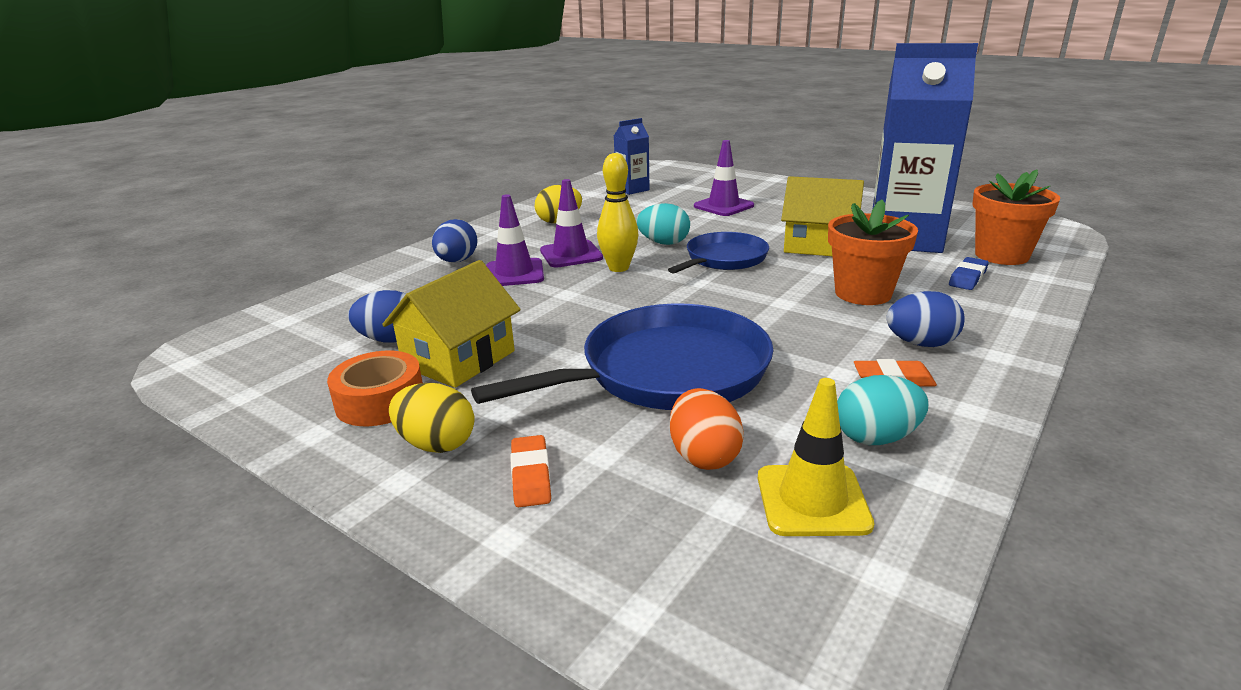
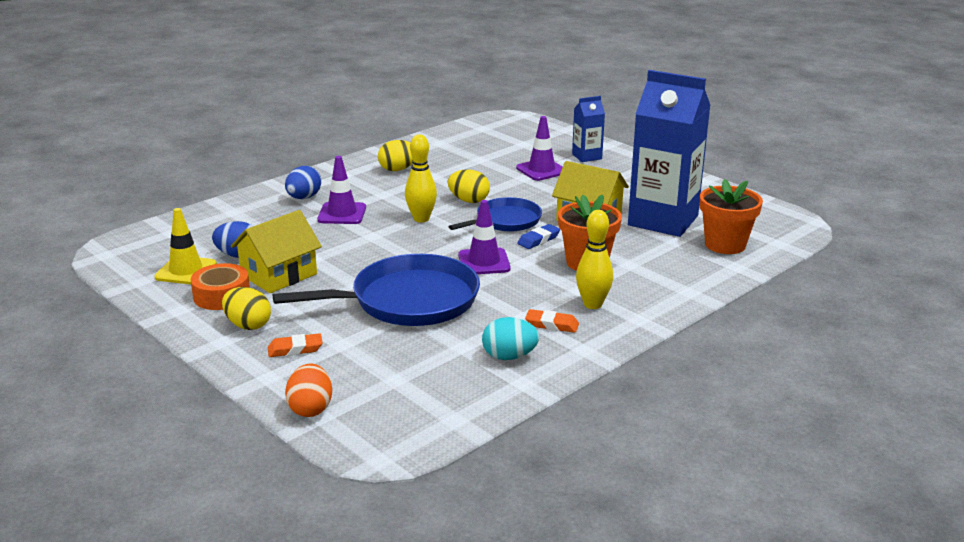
camera: 10 degrees right, 0 degrees up
(531, 476) = (295, 349): orange eraser -> orange eraser turned 75 degrees clockwise
(571, 254) = (391, 202): purple traffic cone -> purple traffic cone (484, 262)
(632, 189) = (476, 143): blue carton -> blue carton (587, 156)
(663, 243) = (469, 201): turquoise egg -> yellow egg
(704, 456) = (399, 352): orange egg -> orange egg (310, 408)
(812, 500) = (445, 382): yellow traffic cone -> yellow traffic cone (186, 271)
(920, 344) = (593, 304): blue egg -> yellow bowling pin
(967, 278) = (677, 260): blue eraser -> blue eraser (538, 240)

